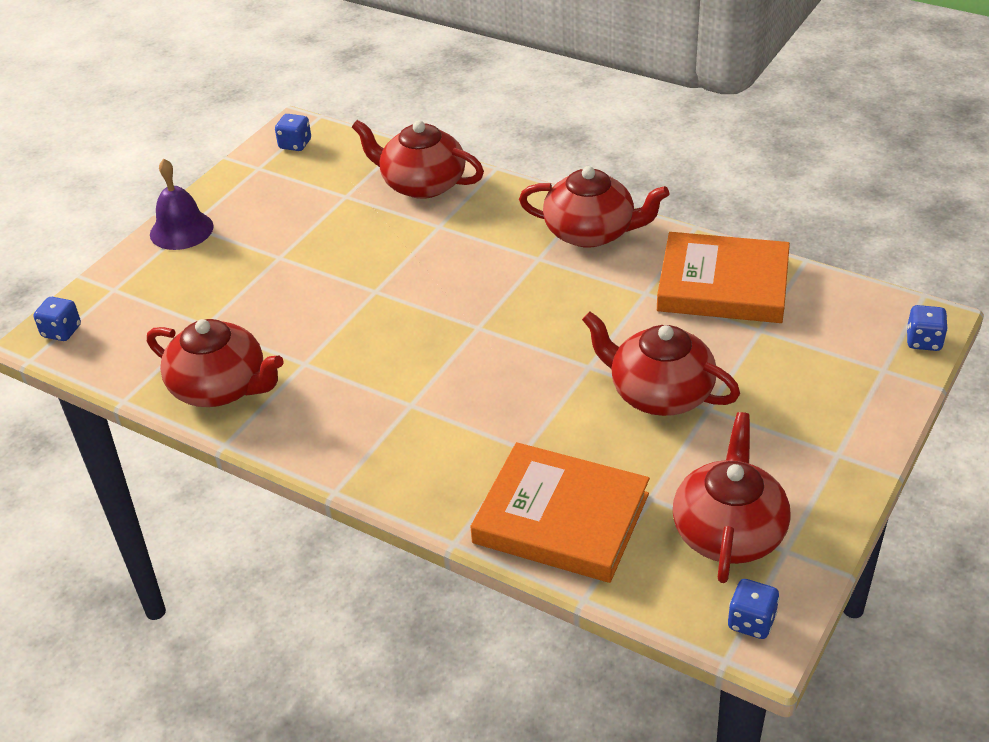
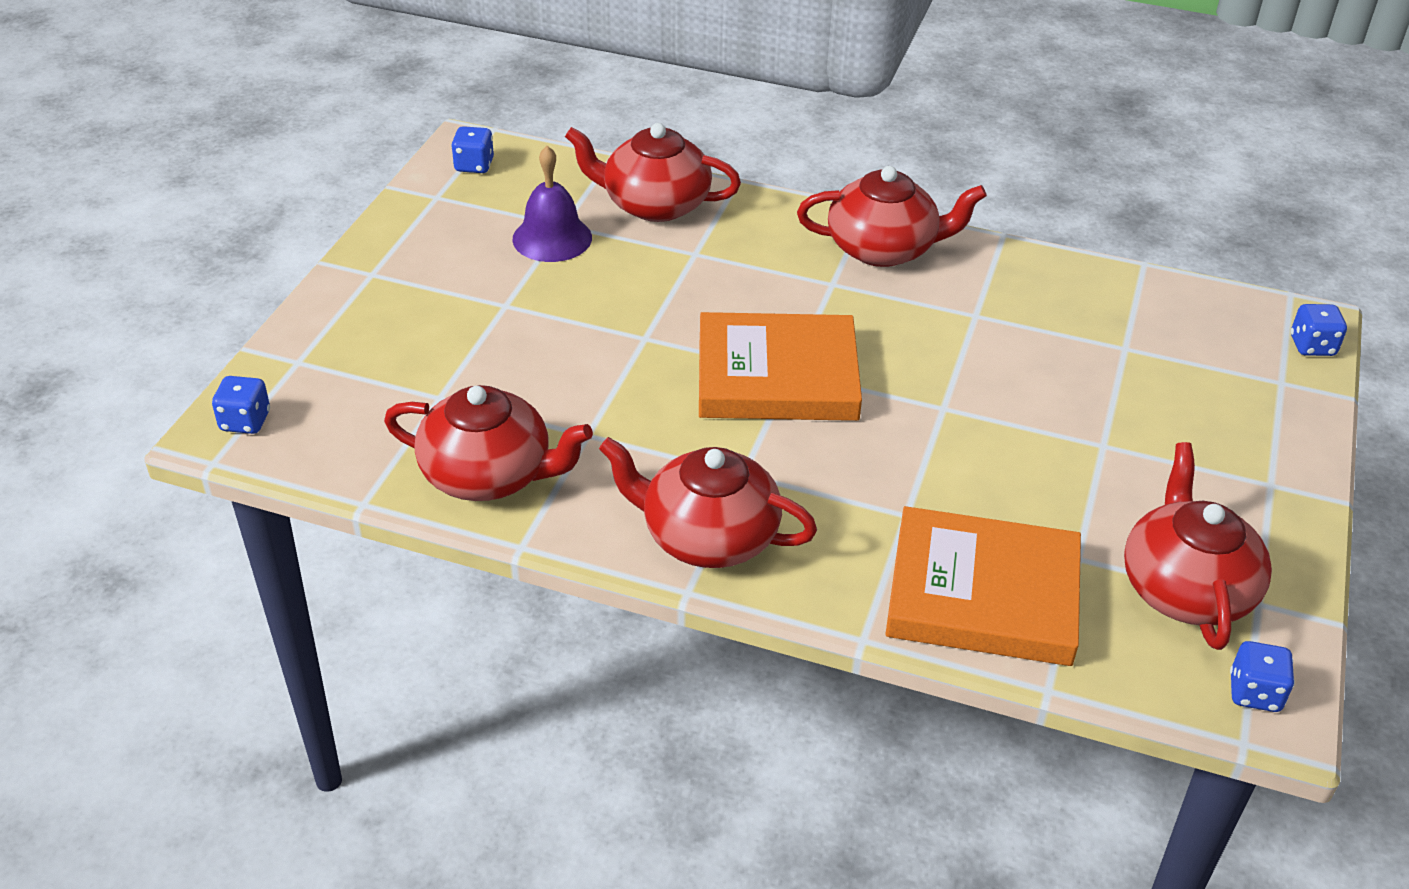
camera: 15 degrees left, 0 degrees up
(181, 230) = (363, 280): purple bell -> purple bell (552, 238)
(659, 393) = (1039, 432): red teapot -> red teapot (707, 536)
(723, 285) = (1062, 299): orange book -> orange book (777, 376)

